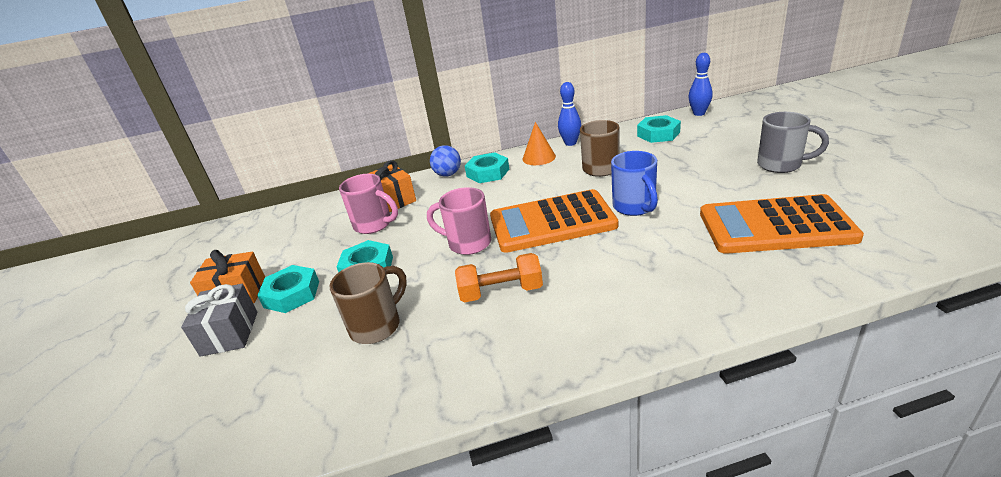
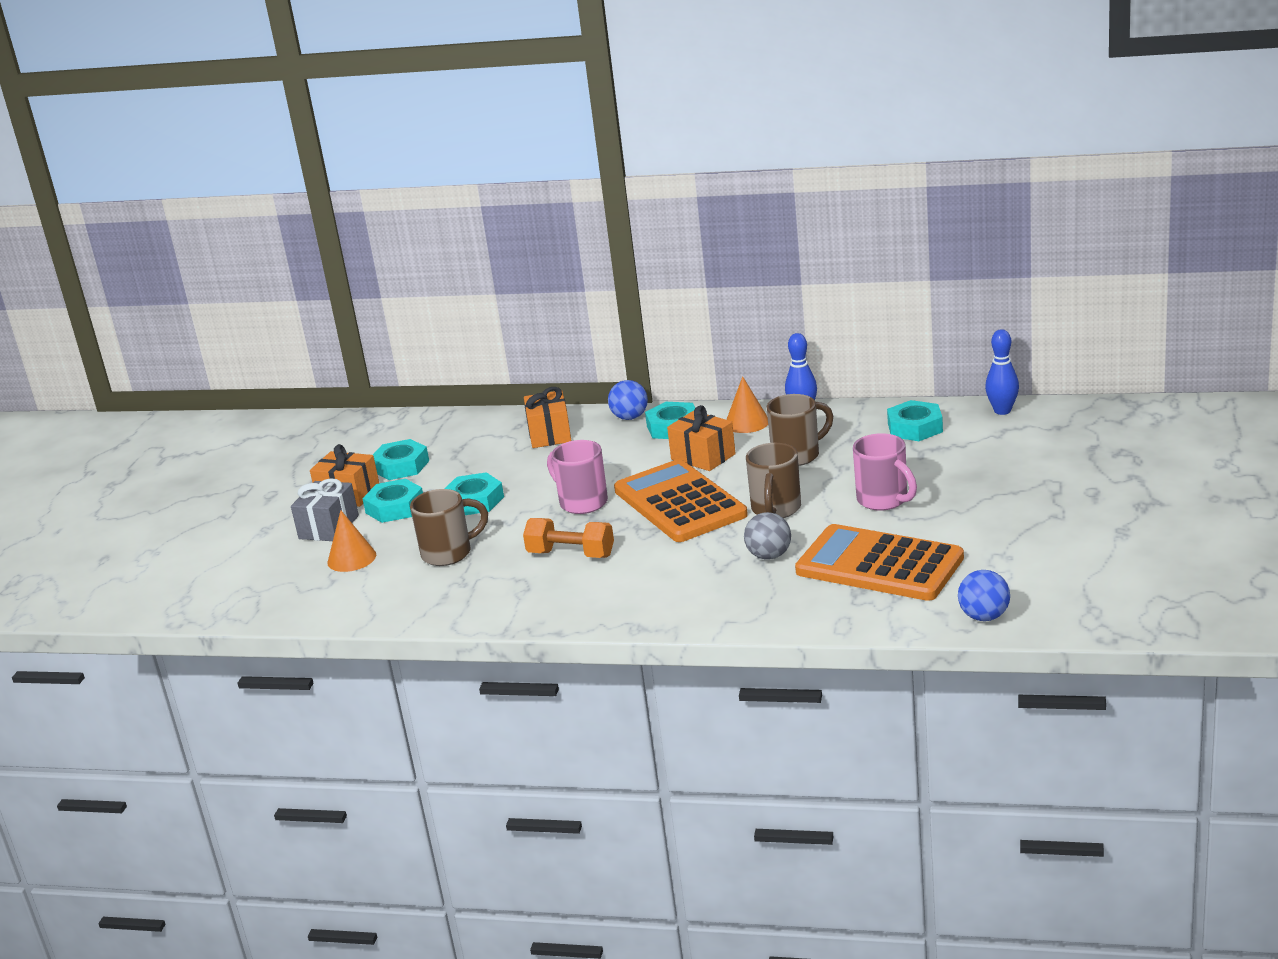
camera: 25 degrees right, 5 degrees down
(272, 362) = (351, 558): none -> orange cone
(277, 256) = (401, 466): none -> turquoise nut
(374, 225) = (510, 458): pink mug -> pink mug (884, 500)
(532, 186) = (703, 457): none -> orange gift
(552, 222) = (680, 503): orange calculator -> orange calculator turned 45 degrees clockwise
(635, 207) = (776, 510): blue mug -> brown mug
(677, 244) = (769, 556): none -> grey ball
(781, 165) = (986, 505): grey mug -> none
(925, 243) = (984, 617): none -> blue ball

